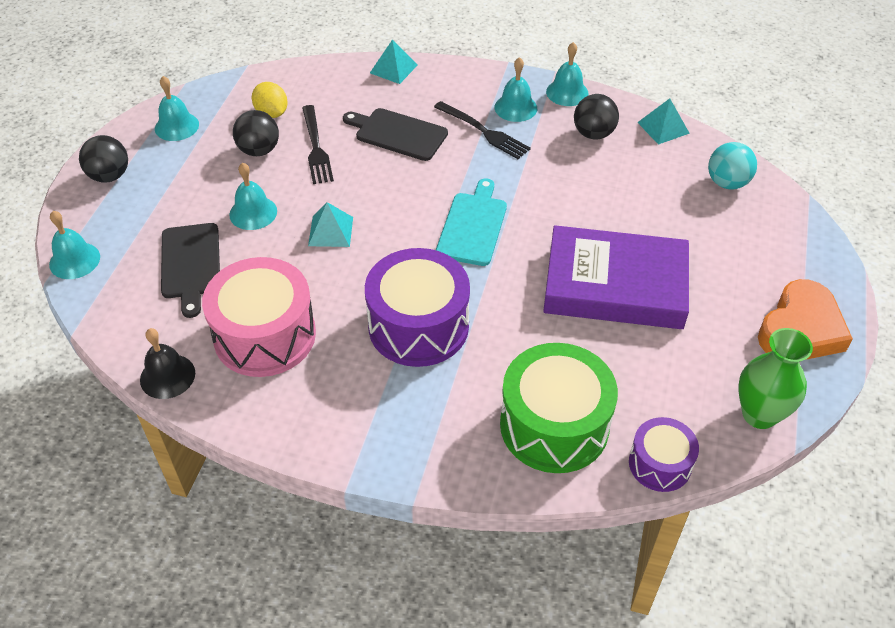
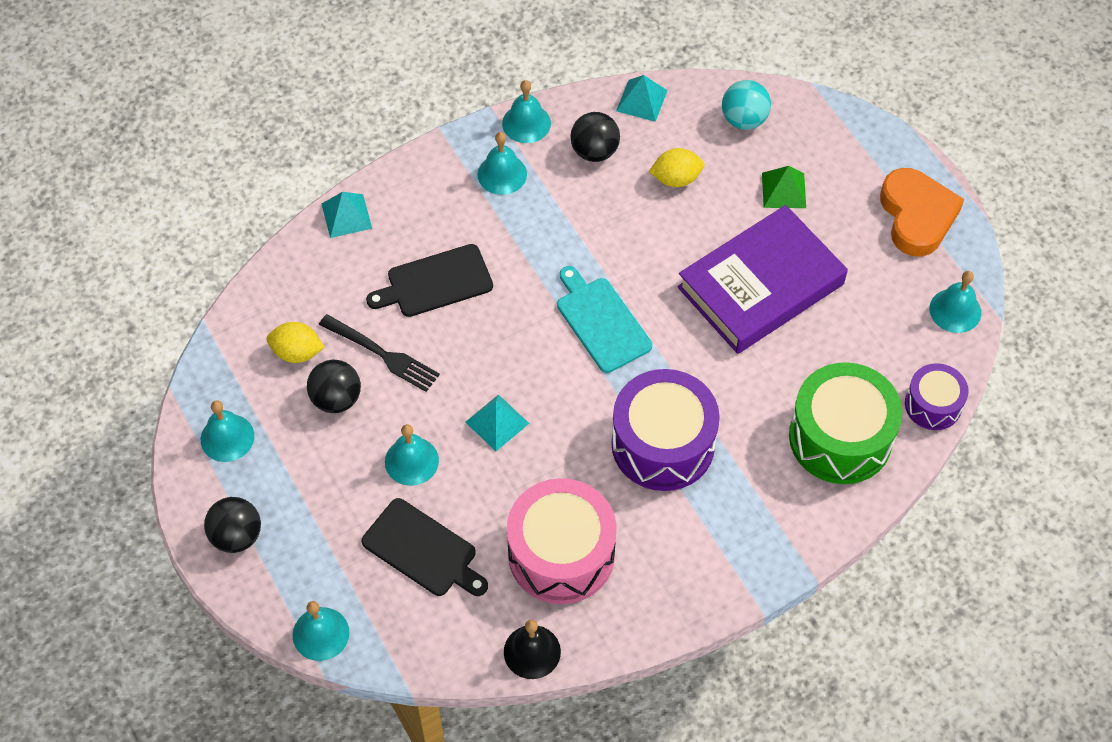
camera: 45 degrees left, 10 degrees up
(484, 132) = (505, 221): black fork -> none
(632, 183) = (676, 179): none -> yellow lemon
(706, 241) = (784, 190): none -> green pyramid
(759, 414) = (955, 310): green vase -> turquoise bell

